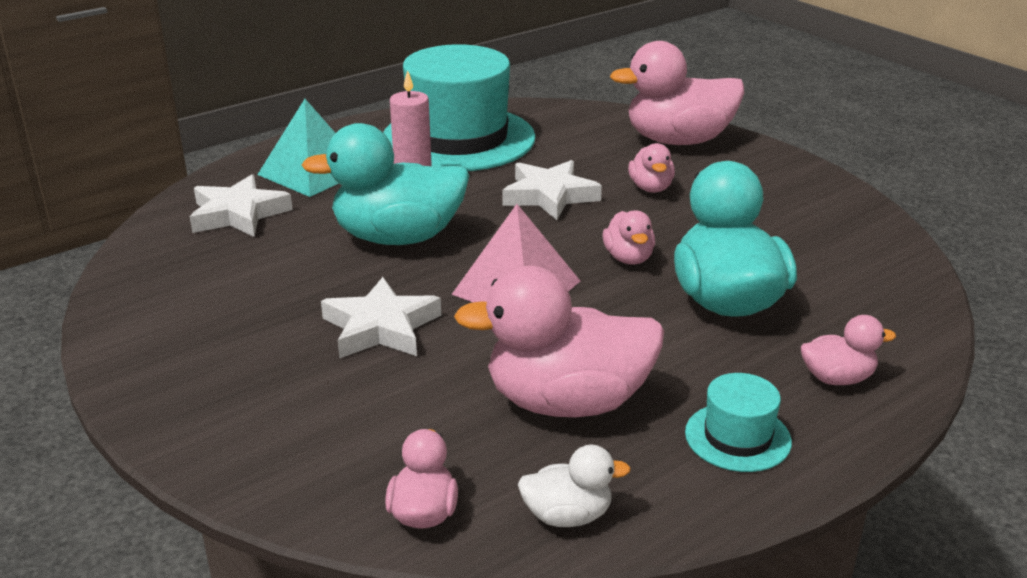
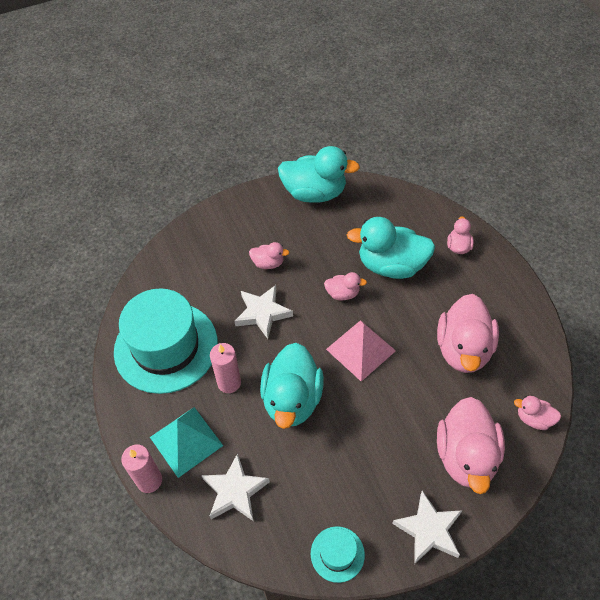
camera: 75 degrees left, 25 degrees up
(252, 158) = (149, 480): none -> pink candle
(381, 327) = (387, 419): white star -> white star (428, 530)
(567, 516) = (538, 366): white duck -> none
(678, 141) = (212, 234): pink duck -> pink duck (465, 456)
(737, 437) = (494, 294): turquoise hat -> turquoise hat (337, 554)
(837, 208) = (314, 193): none -> turquoise duck

